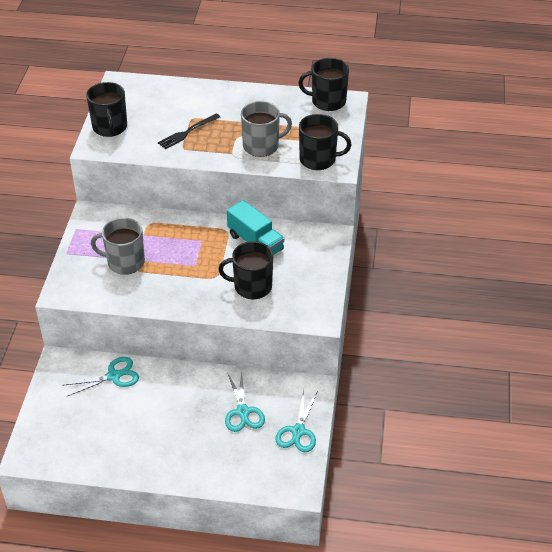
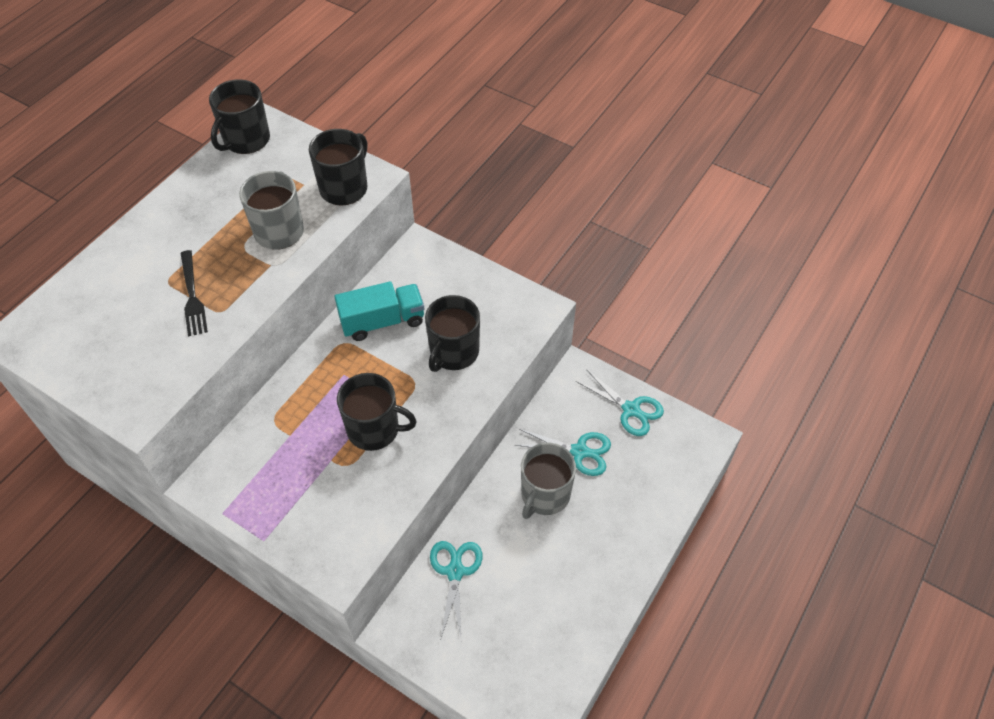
camera: 65 degrees left, 10 degrees up
(110, 127) = (109, 381): black mug -> black mug (374, 429)
(125, 262) = (327, 473): grey mug -> grey mug (544, 495)

